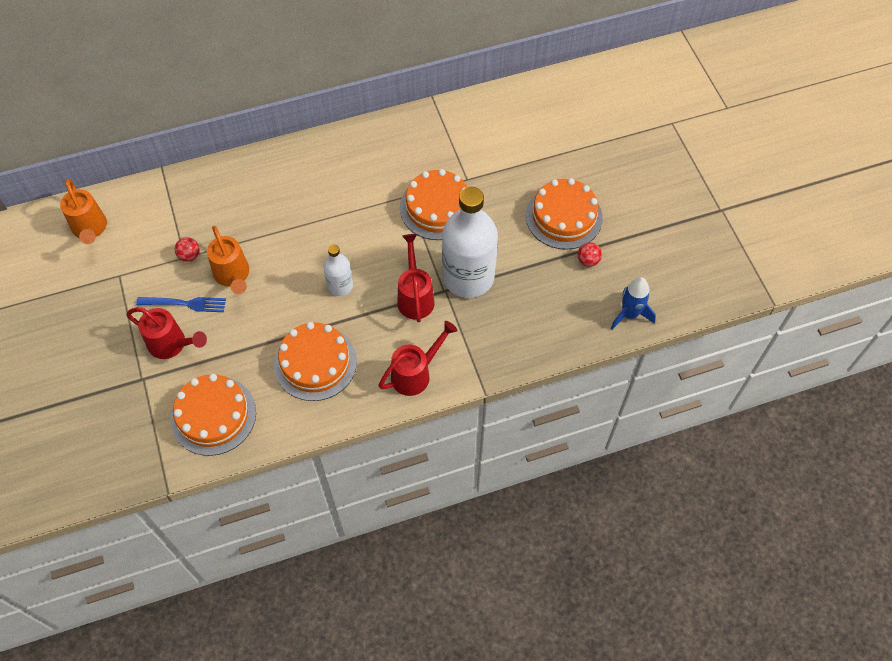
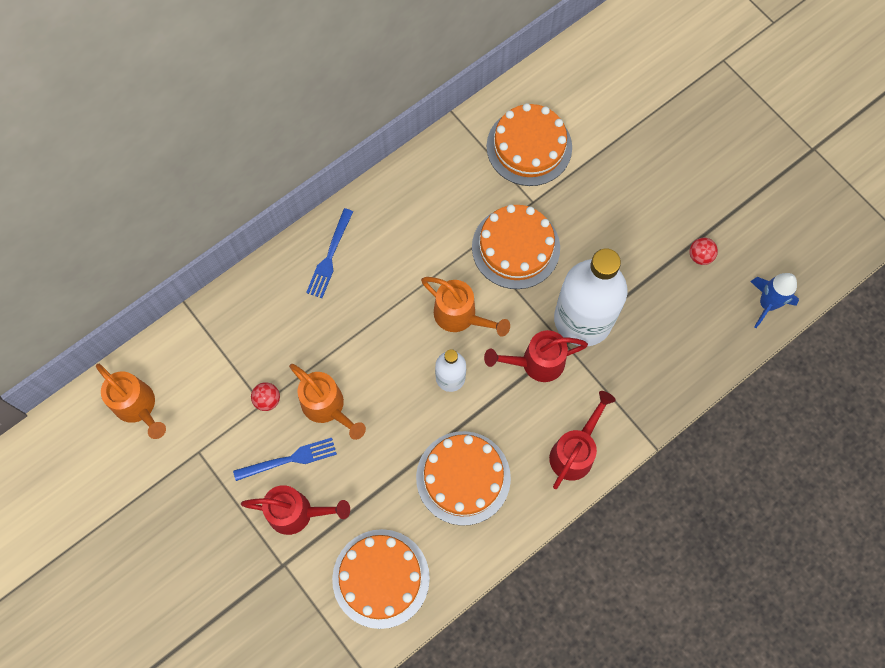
camera: 20 degrees left, 10 degrees up
(287, 170) = (330, 257): none -> blue fork
(369, 243) = (460, 316): none -> orange watering can
(415, 297) = (536, 363): red watering can -> red watering can turned 75 degrees counterclockwise
(564, 217) = (654, 212): orange cake -> orange cake (529, 147)

